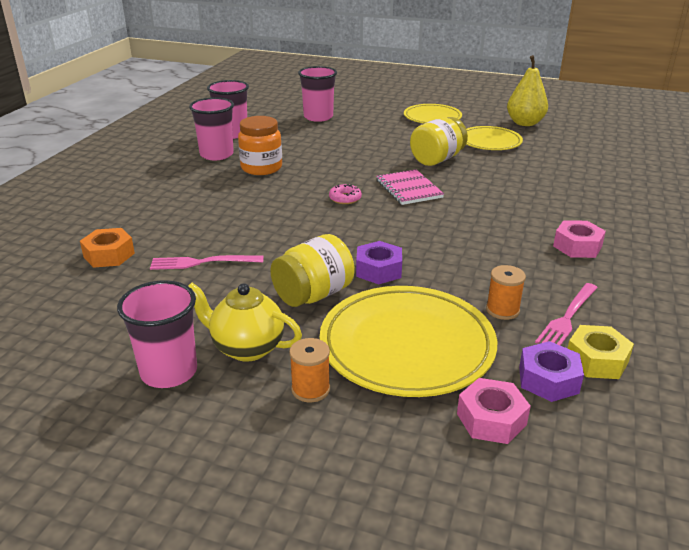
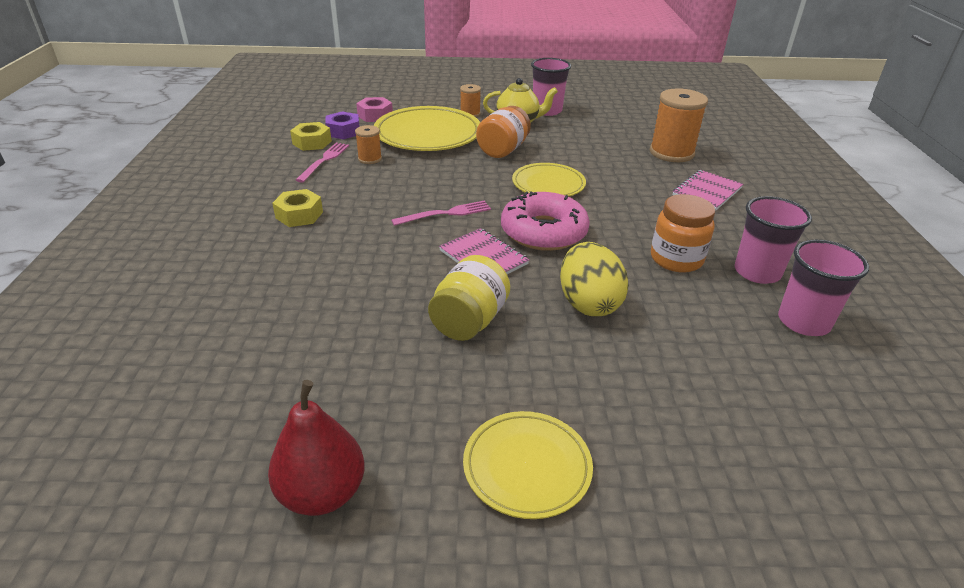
camera: 160 degrees right, 5 degrees up
(109, 255) = (671, 153): orange nut -> orange spool
(151, 208) = (707, 192): none -> pink notebook
(202, 262) = (600, 158): pink fork -> pink fork (445, 214)
(313, 295) = (503, 150): yellow jar -> orange jar
(318, 117) = (739, 410): pink cup -> none
(345, 198) = (543, 232): pink donut -> pink donut, size x2.42
(352, 156) = (588, 303): none -> yellow egg
(378, 270) = (468, 171): purple nut -> none
(489, 142) = (395, 391): yellow plate -> yellow plate (548, 184)
(525, 123) = (322, 493): yellow pear -> red pear
(577, 246) = (299, 215): pink nut -> yellow nut

